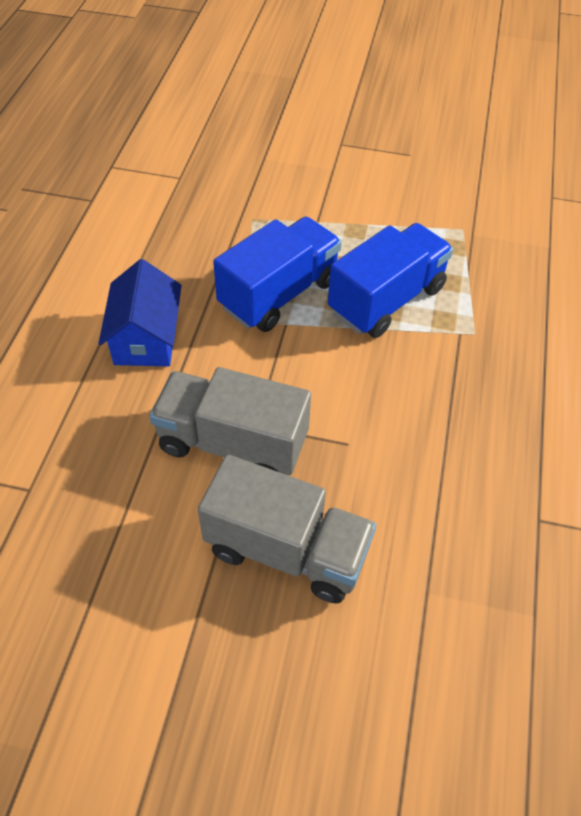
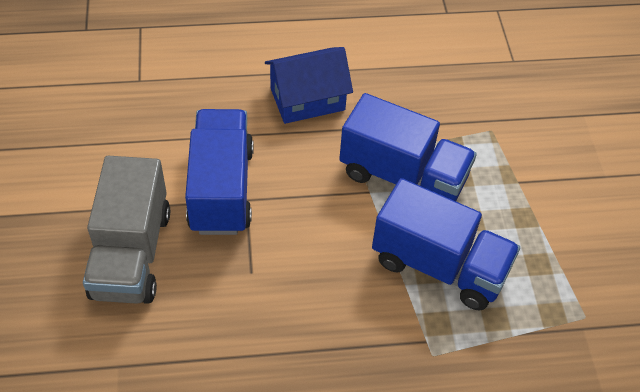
camera: 70 degrees right, 0 degrees up
(232, 443) = (221, 189): grey truck -> blue truck

